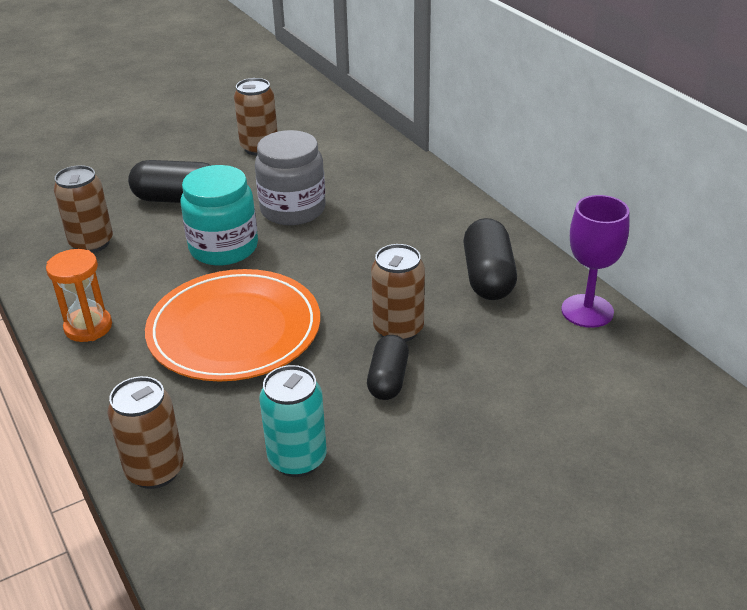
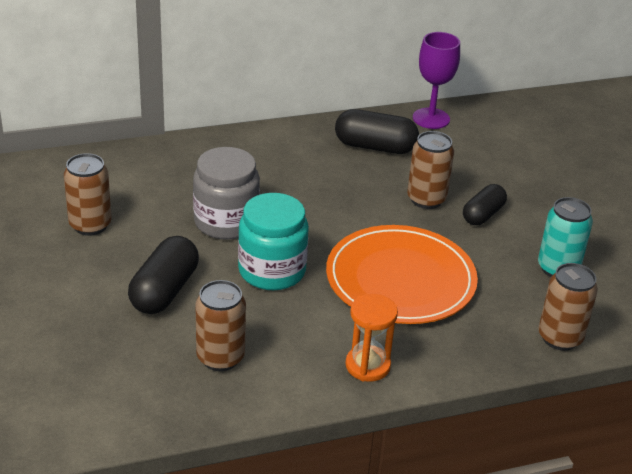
camera: 80 degrees left, 0 degrees up
(388, 379) = (483, 215): black capsule -> black capsule turned 75 degrees counterclockwise

